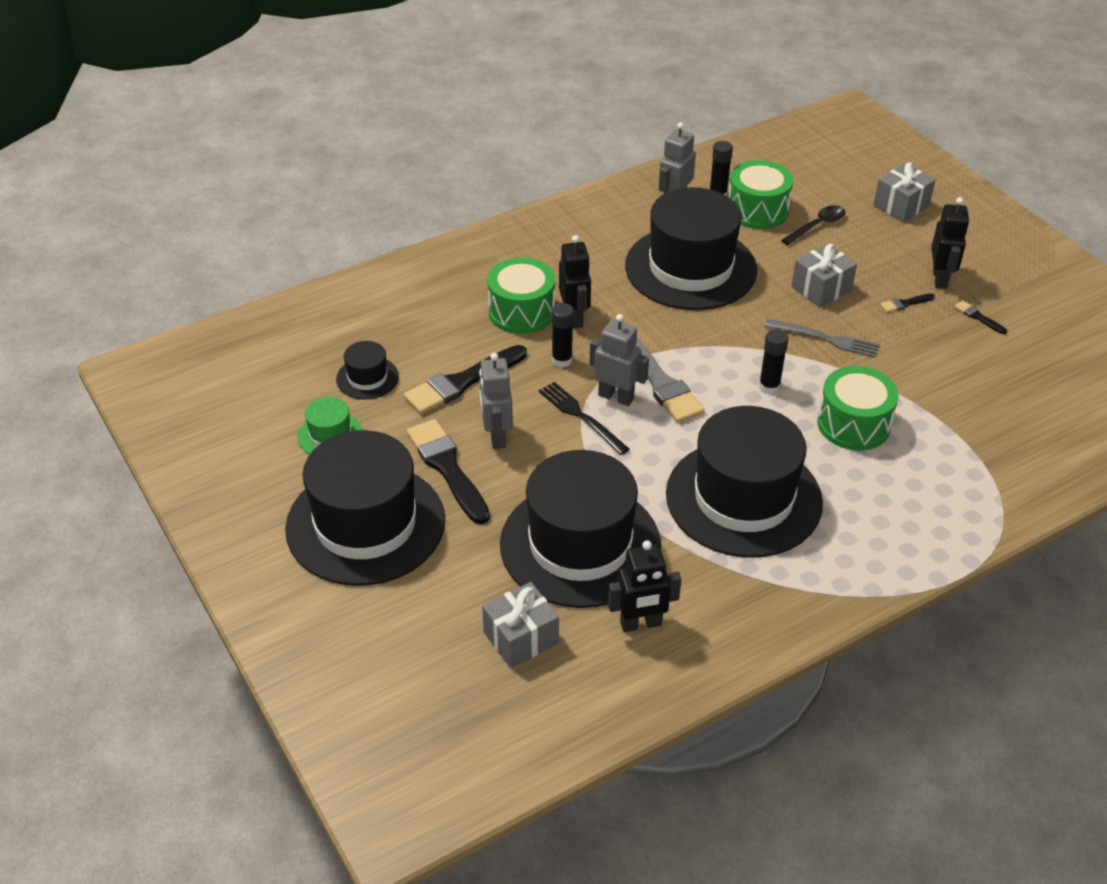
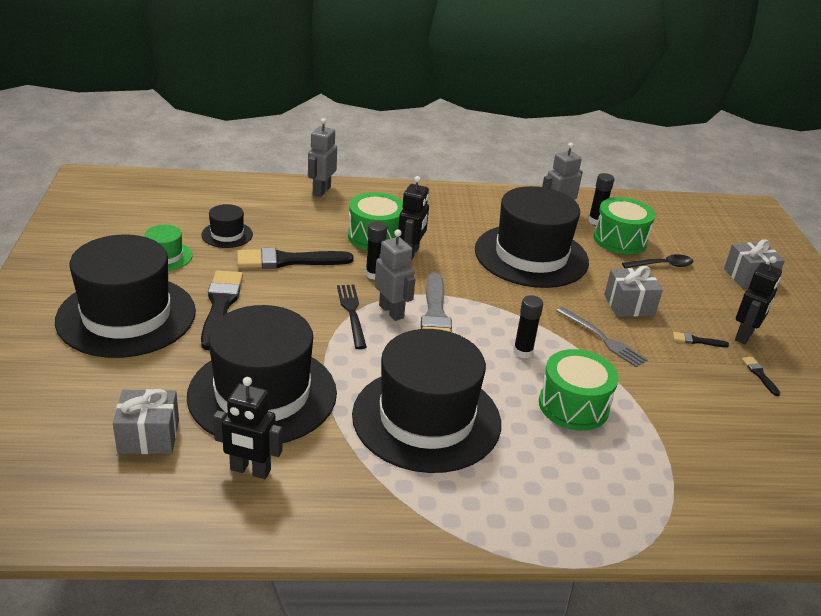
camera: 25 degrees right, 10 degrees down
(496, 436) = (277, 301): grey robot -> grey robot (321, 191)

